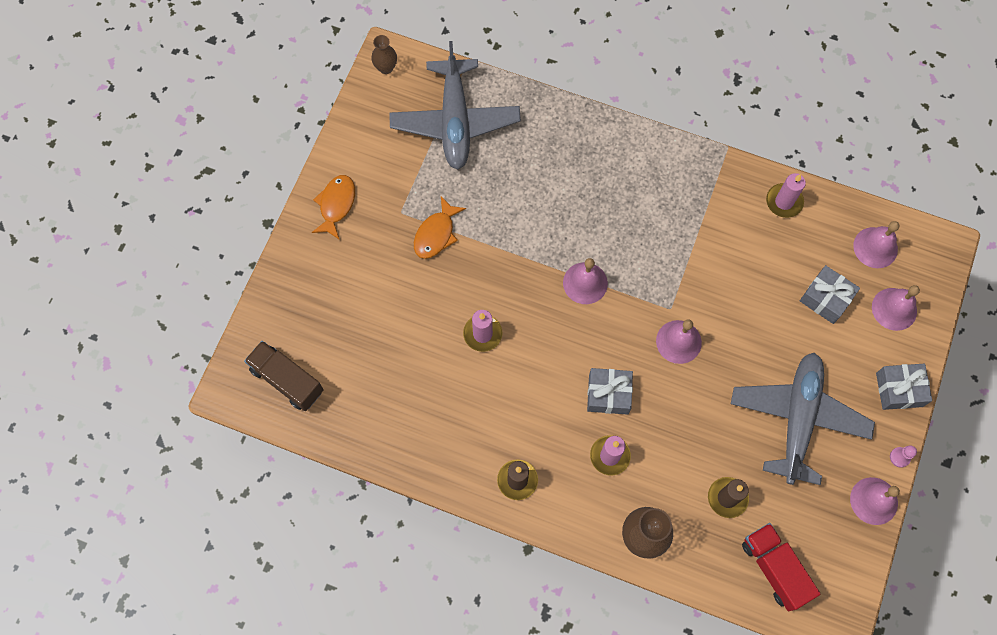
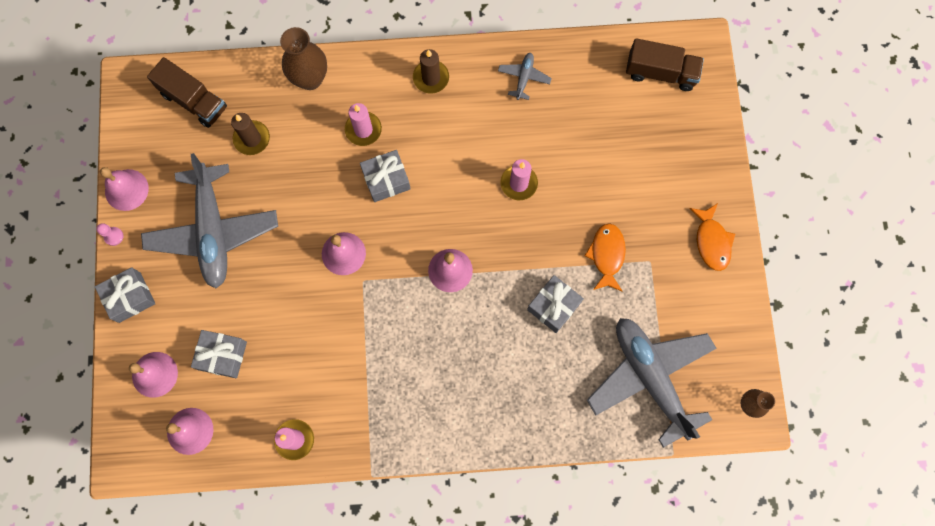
camera: 155 degrees right, 5 degrees up
(424, 437) = (524, 78): none -> grey plane
(507, 212) = (553, 306): none -> grey gift
(774, 568) = (194, 101): red truck -> brown truck

